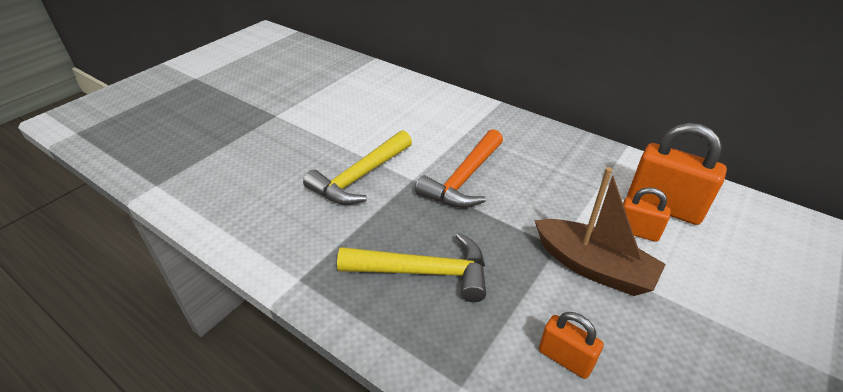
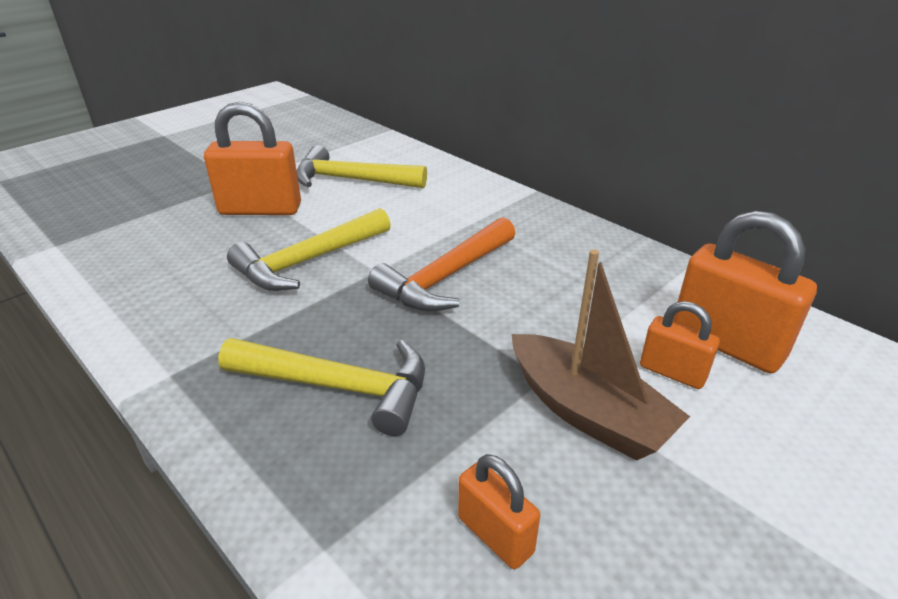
camera: 10 degrees right, 5 degrees down
(305, 137) = (260, 209): none -> orange padlock
(363, 105) = (351, 180): none -> yellow hammer

